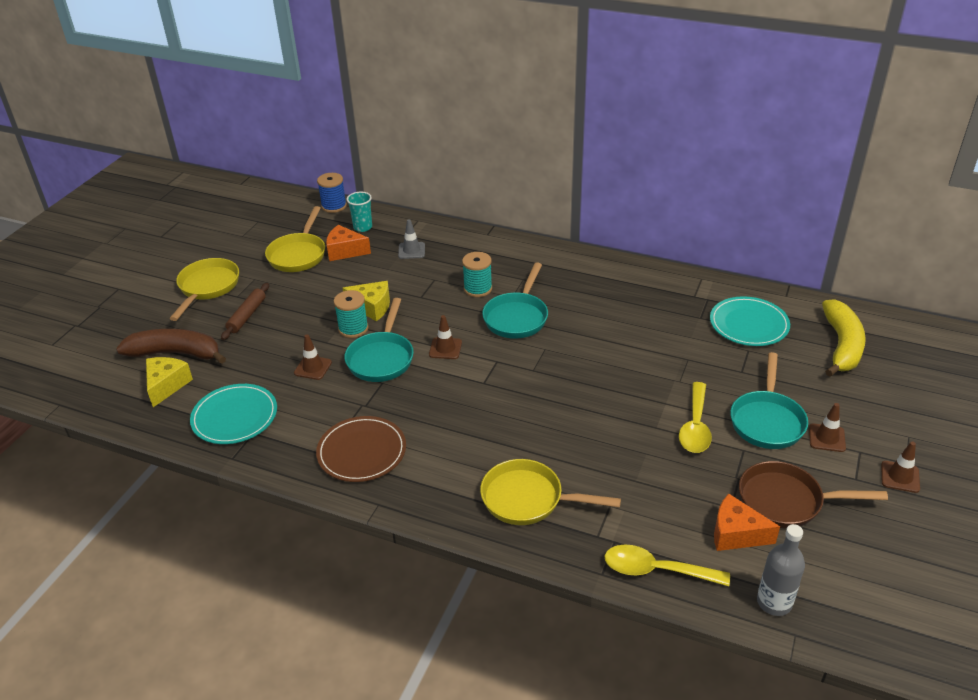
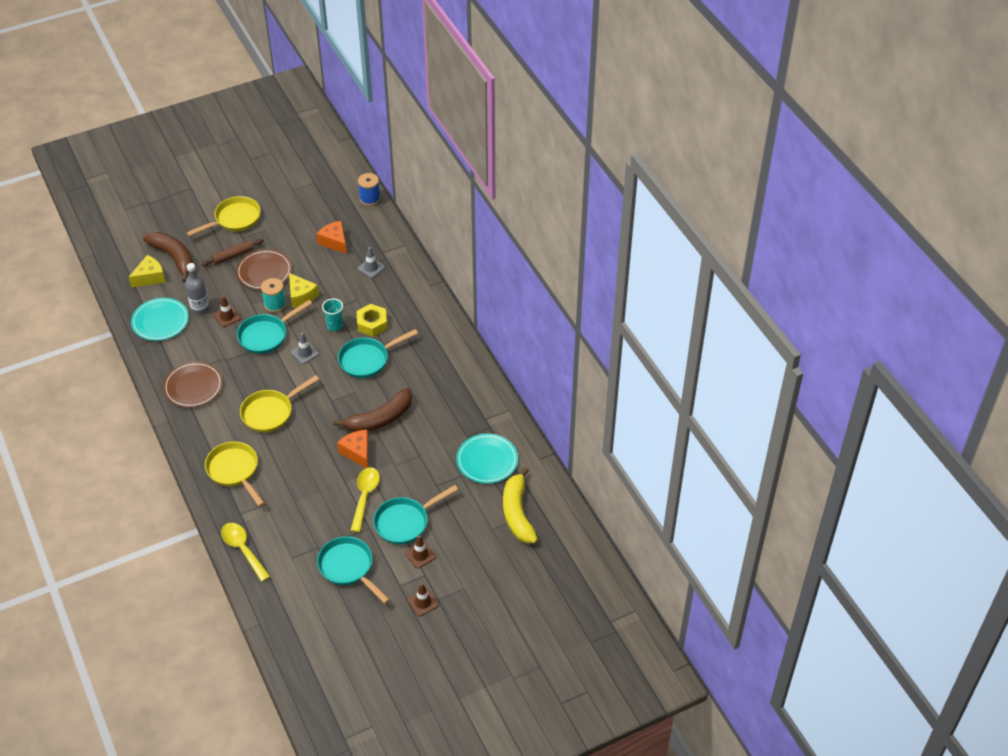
camera: 40 degrees right, 10 degrees up
(298, 254) = (307, 227): yellow pan -> yellow pan (271, 412)
(302, 310) = (264, 272): none -> brown plate
(363, 227) = (366, 229): turquoise cup -> turquoise cup (335, 325)
(445, 348) = (305, 353): brown traffic cone -> grey traffic cone
(478, 289) = (372, 324): turquoise spool -> yellow nut
(604, 354) = (380, 419): none -> brown banana
(695, 426) = (365, 496): yellow spoon -> yellow spoon turned 135 degrees clockwise
(736, 534) = (301, 563): orange cheese -> orange cheese (357, 452)
(774, 602) = (271, 604): grey bottle -> grey bottle (200, 307)
(786, 501) = (348, 568): brown pan -> turquoise pan
(841, 345) = (517, 513): yellow banana -> yellow banana turned 120 degrees clockwise

